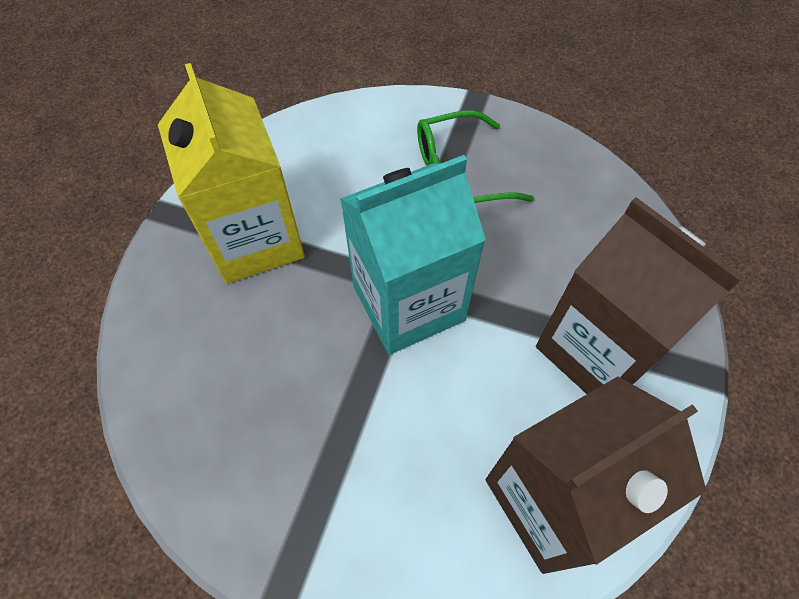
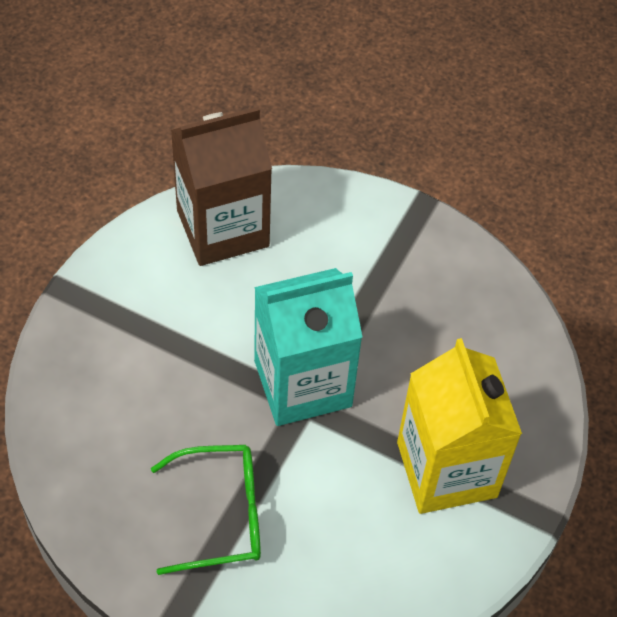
camera: 175 degrees left, 5 degrees down
(597, 350) = (147, 320): brown carton -> none

